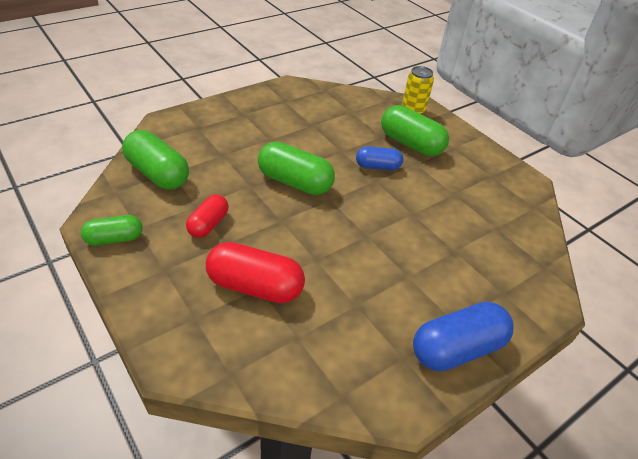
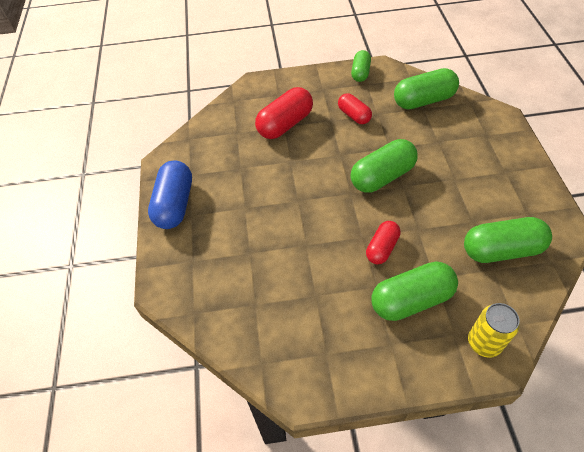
camera: 125 degrees right, 10 degrees up
(331, 109) = (501, 250): none -> green capsule
(378, 166) = (382, 248): blue capsule -> red capsule

